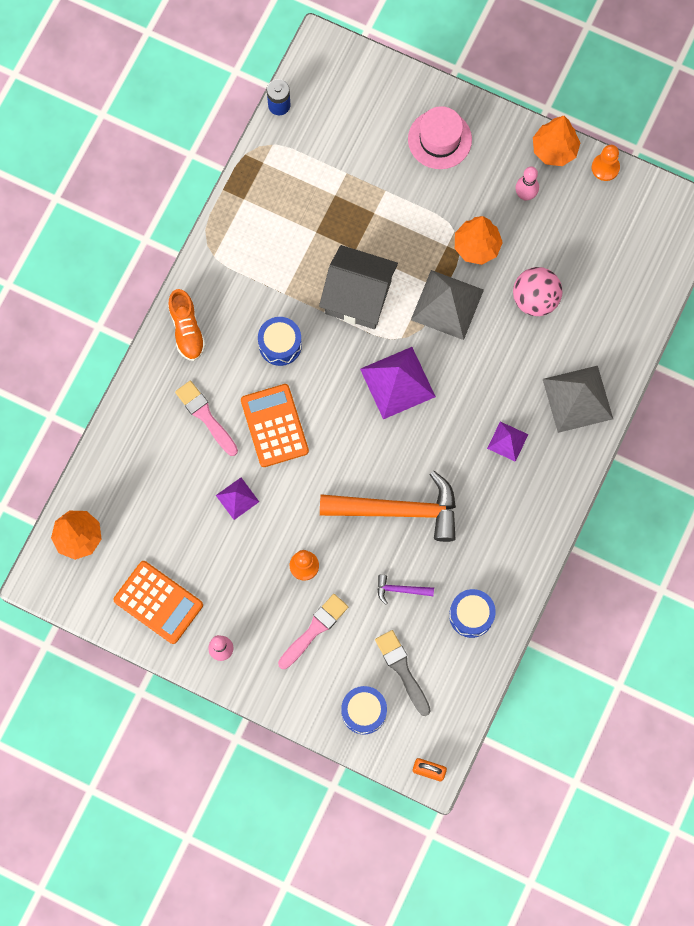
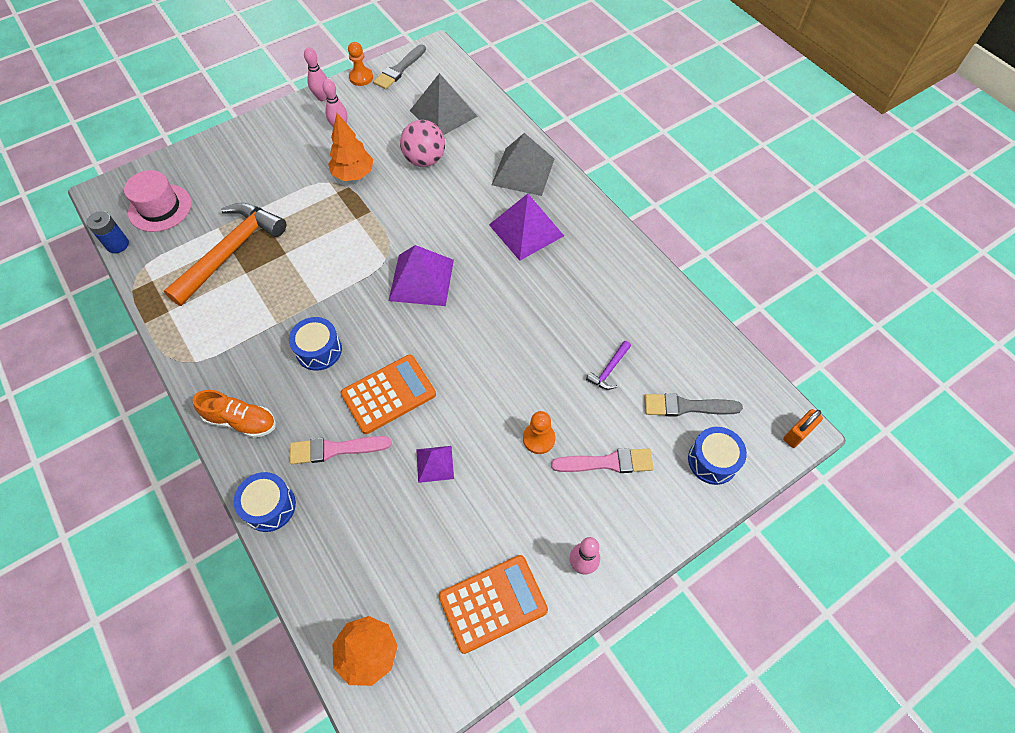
camera: 60 degrees left, 15 degrees down
(274, 426) = (388, 394): orange calculator -> orange calculator turned 135 degrees clockwise
(314, 629) = (607, 462): pink brush -> pink brush turned 105 degrees clockwise
(358, 297) = (326, 271): grey house -> none
(399, 510) = (534, 334): orange hammer -> orange hammer (231, 251)
(439, 139) = (250, 157): pink hat -> pink hat (160, 208)
(447, 304) = (383, 215): grey pyramid -> grey pyramid (443, 113)
(471, 615) = (663, 327): blue drum -> blue drum (269, 506)
(507, 441) = (526, 230): purple pyramid -> purple pyramid, size x1.85
(554, 150) = (322, 97): orange tree -> pink bowling pin
(641, 197) = (399, 69): none -> grey brush

